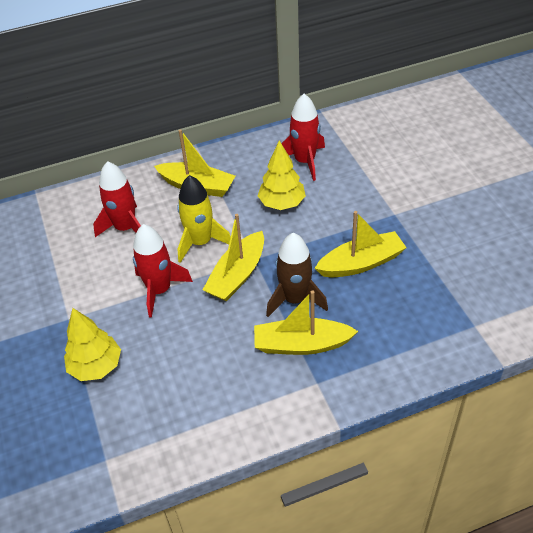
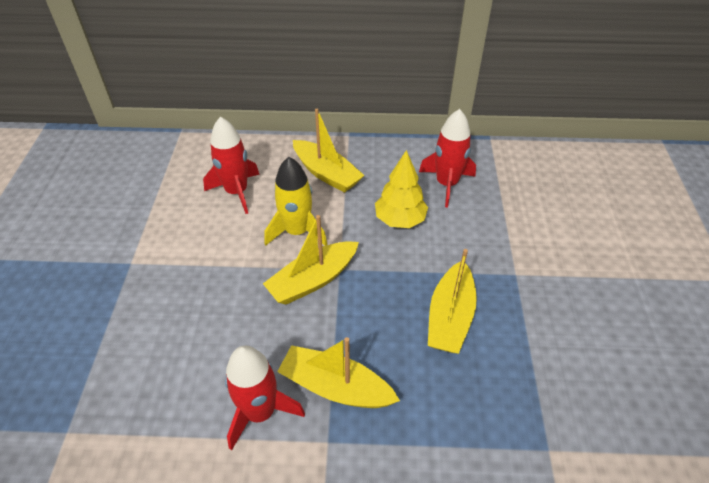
camera: 20 degrees right, 0 degrees up
(96, 366) = (123, 323): yellow tree -> none
(159, 290) = (229, 267): red rocket -> red rocket (260, 412)
(295, 299) = (357, 331): brown rocket -> none
(361, 263) = (450, 317): yellow boat -> yellow boat turned 105 degrees clockwise

